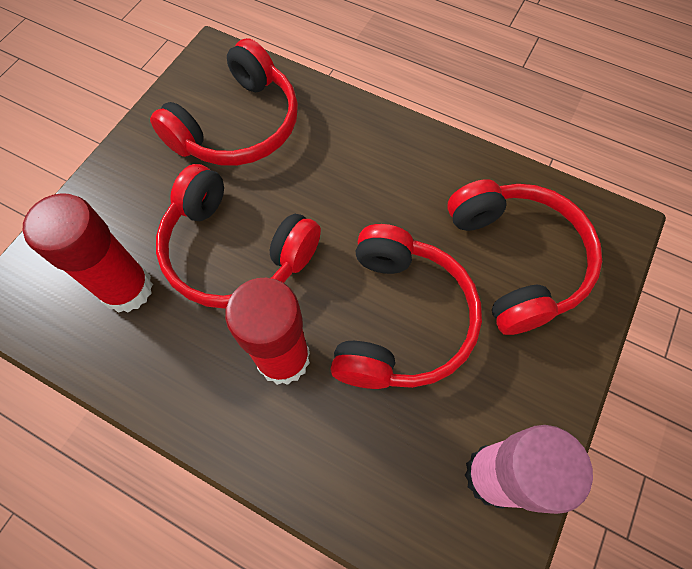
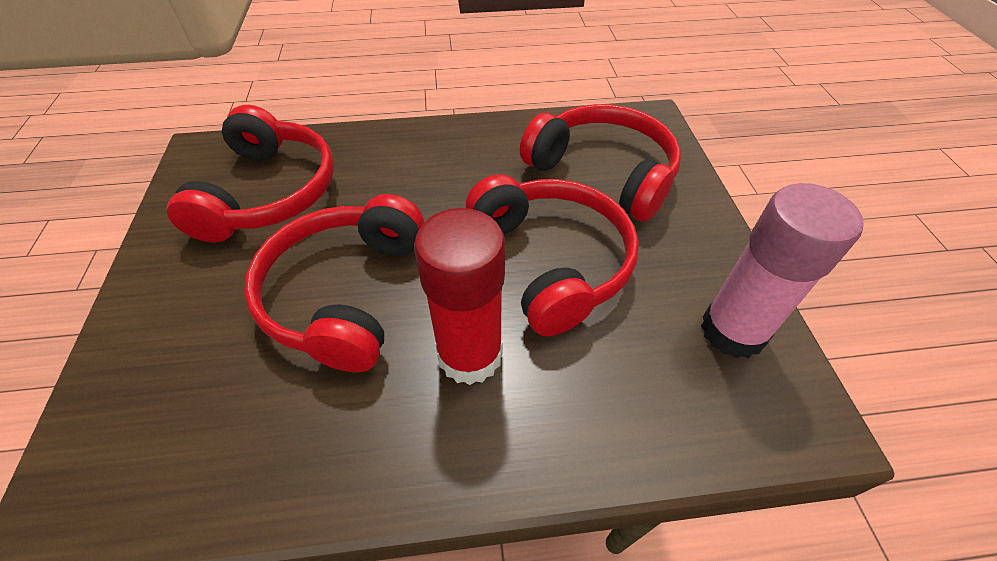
camera: 35 degrees left, 15 degrees down
(127, 289) = (238, 395): red glue stick -> none
(235, 252) = (345, 293): red headphones -> red headphones turned 105 degrees clockwise

